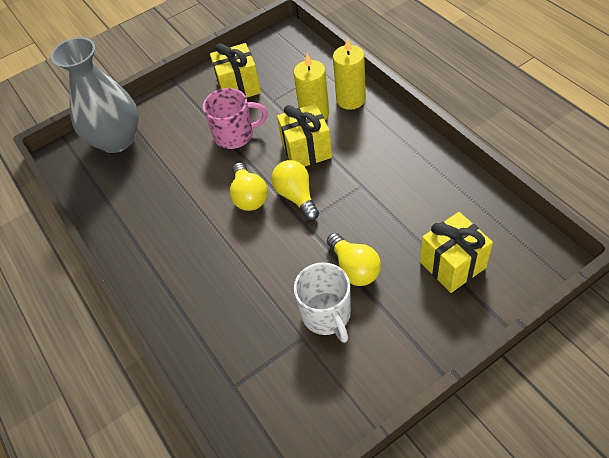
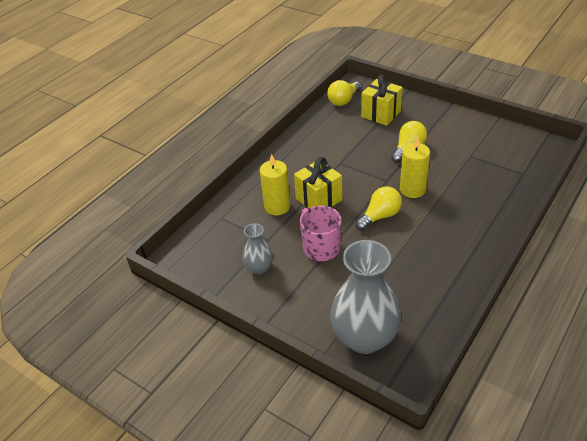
camera: 115 degrees left, 10 degrees down
(239, 87) = (259, 267): yellow gift -> grey vase
(296, 196) = (366, 191): yellow light bulb -> yellow light bulb (343, 100)
(327, 315) = (449, 151): white mug -> none
(351, 99) = (253, 191): yellow candle -> yellow candle (412, 189)

